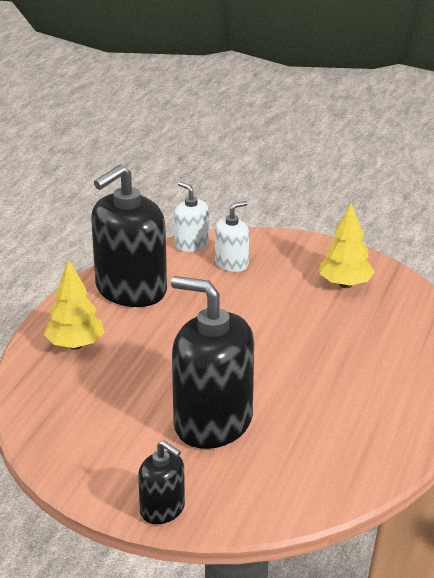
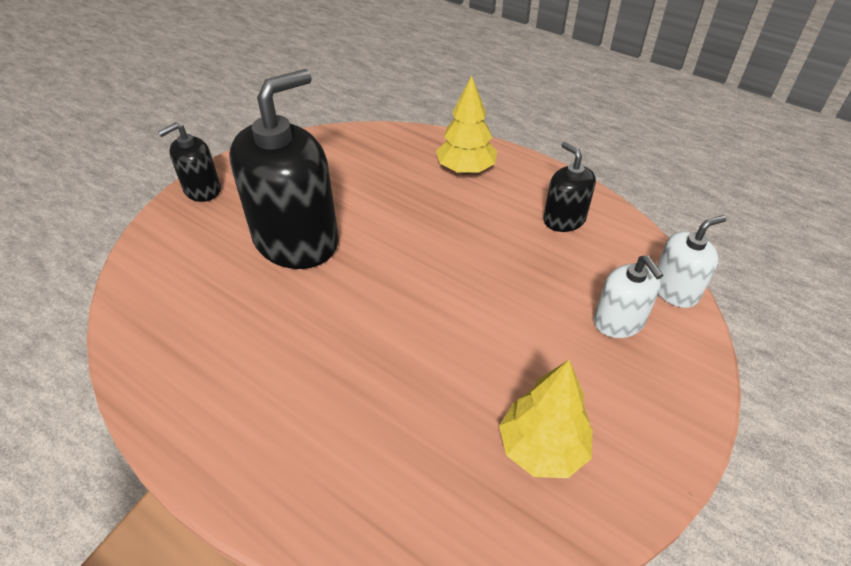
camera: 105 degrees right, 15 degrees up
(130, 290) = (564, 219): black soap dispenser -> black soap dispenser, size x0.50

